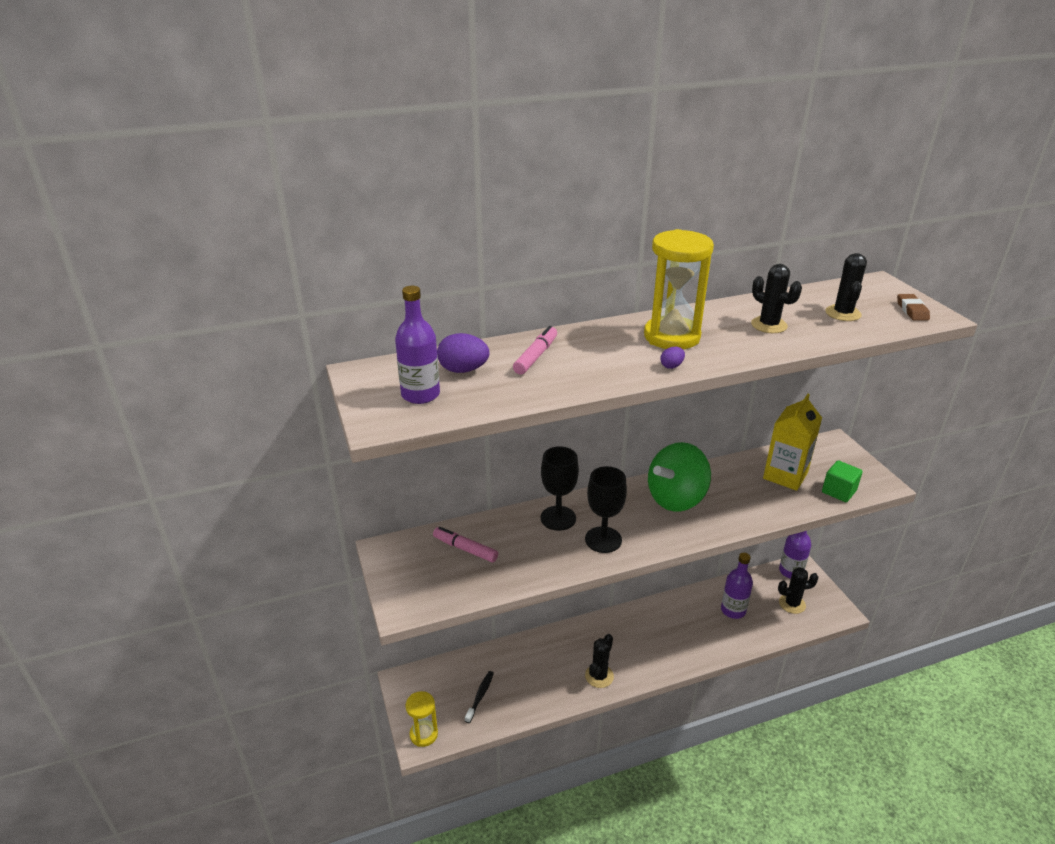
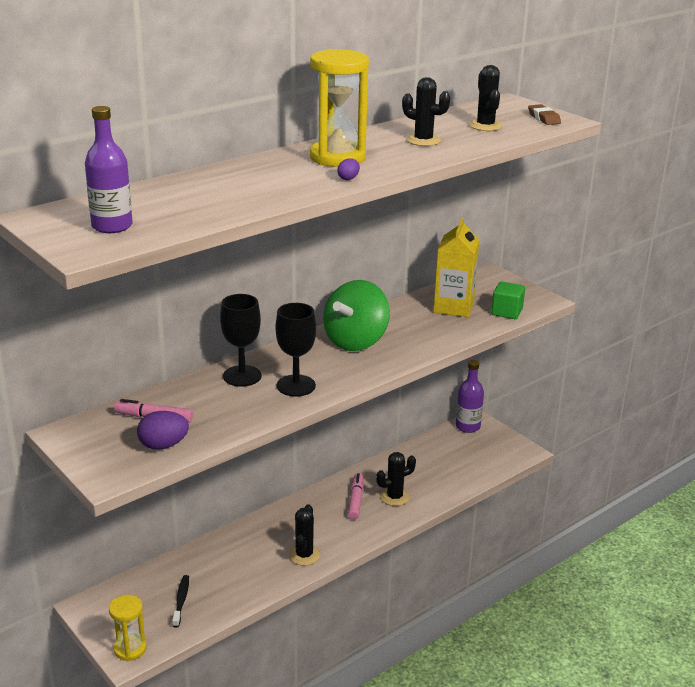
camera: 20 degrees left, 5 degrees down
(463, 370) = (144, 203): purple egg -> purple egg (163, 445)
(535, 356) = (212, 185): pink marker -> pink marker (355, 500)
(733, 610) = (421, 470): purple bottle -> none
(792, 604) = (477, 454): black cactus -> black cactus (394, 497)

